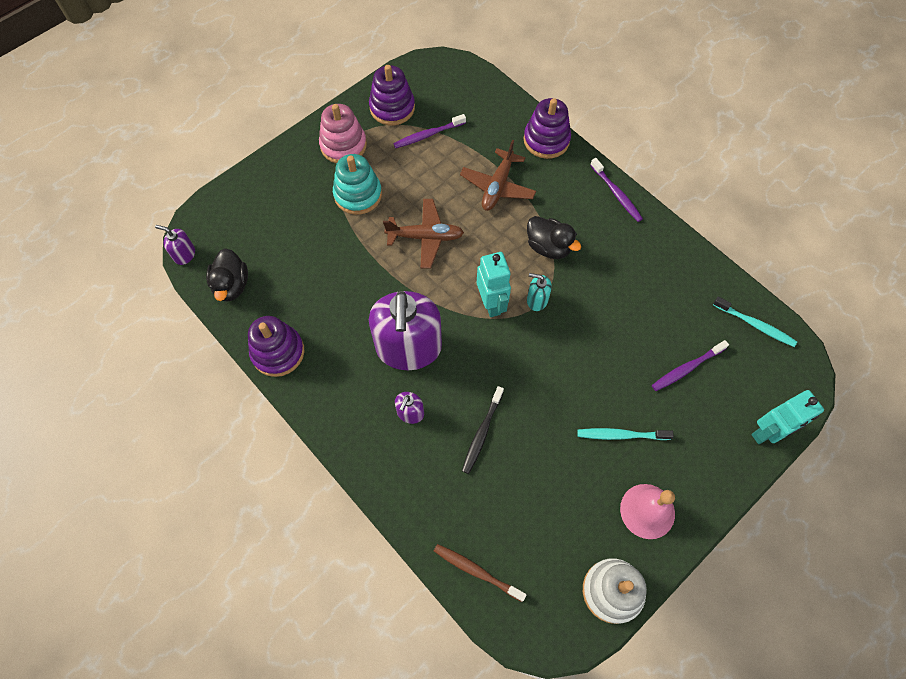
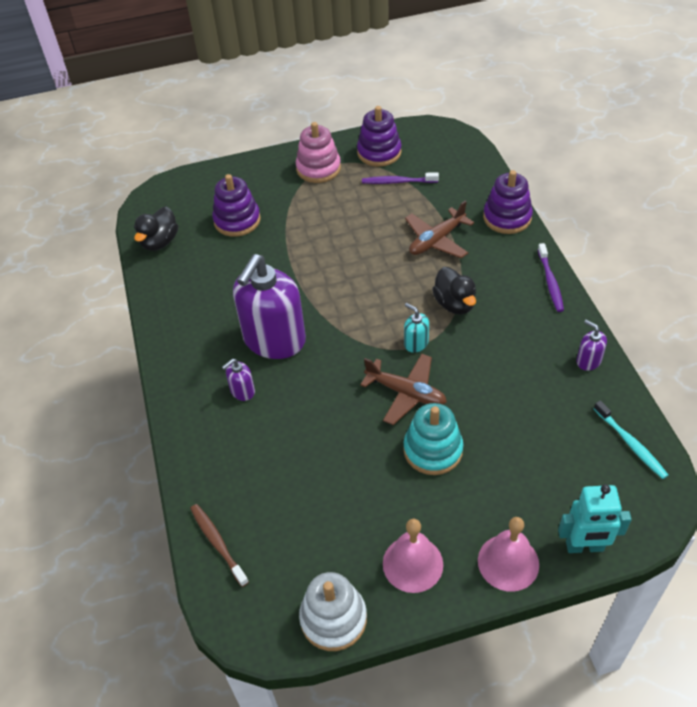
camera: 30 degrees right, 15 degrees down
(184, 254) = (138, 208): purple soap dispenser -> purple soap dispenser (588, 361)
(278, 352) = (163, 303): purple stacking toy -> purple stacking toy (237, 220)
(358, 194) = (307, 208): turquoise stacking toy -> turquoise stacking toy (433, 450)
(425, 237) = (345, 259): brown plane -> brown plane (406, 393)
(482, 433) = (295, 432): black toothbrush -> none
(491, 303) = (371, 331): turquoise robot -> none
(621, 435) = (427, 486): turquoise toothbrush -> none
(686, 368) = (531, 455): purple toothbrush -> none
(718, 474) = (508, 562): none -> pink bell

